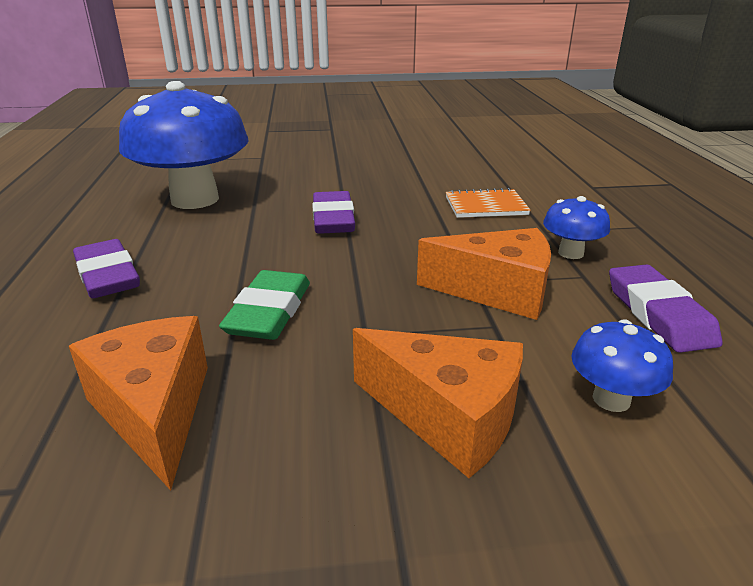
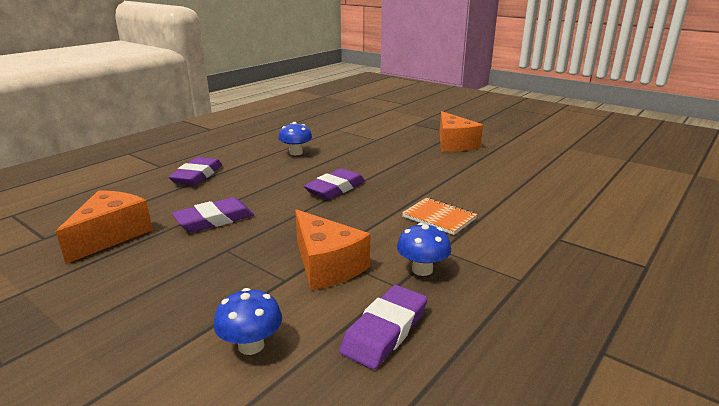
camera: 45 degrees right, 5 degrees down
(195, 199) = (296, 153): blue mushroom -> blue mushroom, size x0.44
(269, 312) = (214, 220): green eraser -> purple eraser
(448, 416) = (177, 301): orange cheese -> orange cheese (454, 144)

